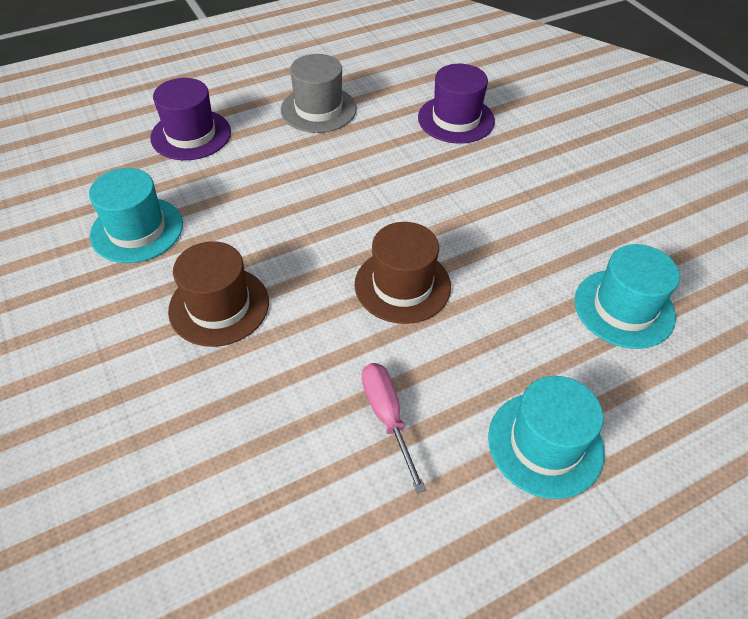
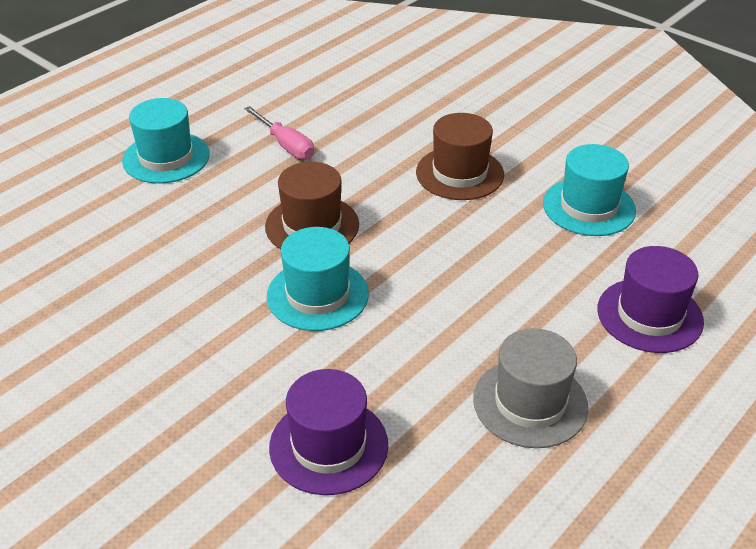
camera: 160 degrees right, 10 degrees down
(624, 308) = (95, 259): turquoise hat -> turquoise hat (317, 295)

